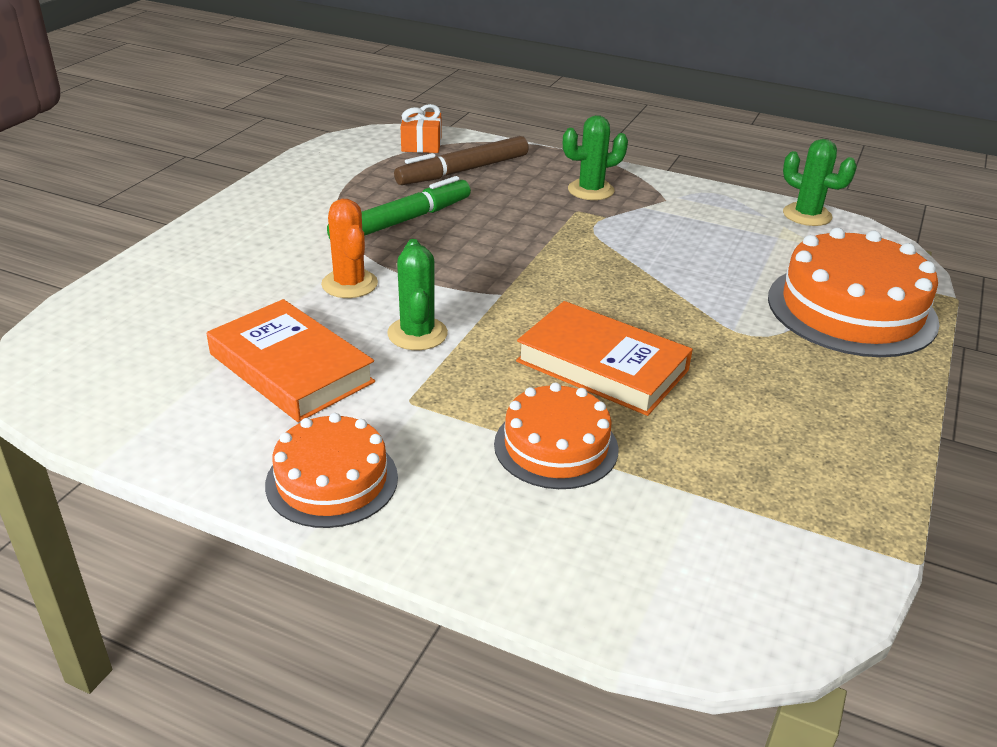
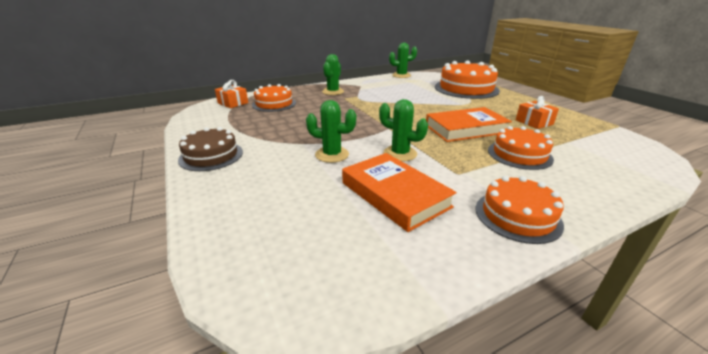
camera: 50 degrees left, 5 degrees down
(253, 211) = (211, 156): none -> brown cake
(291, 368) = (394, 194): orange book -> orange book turned 60 degrees clockwise
(349, 284) = (332, 155): orange cactus -> green cactus
(401, 221) = (294, 127): green marker -> none
(463, 171) = (274, 104): brown marker -> orange cake
(756, 436) = (534, 122): none -> orange gift

